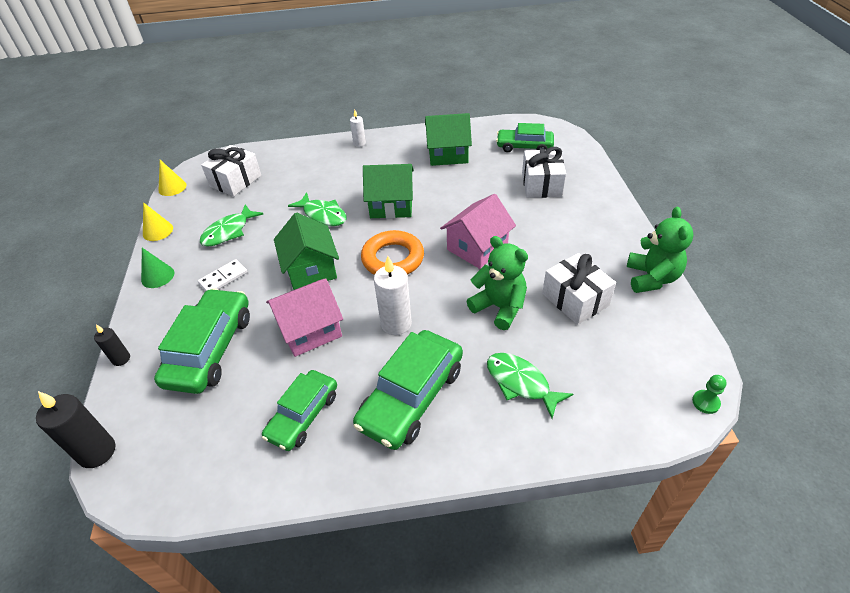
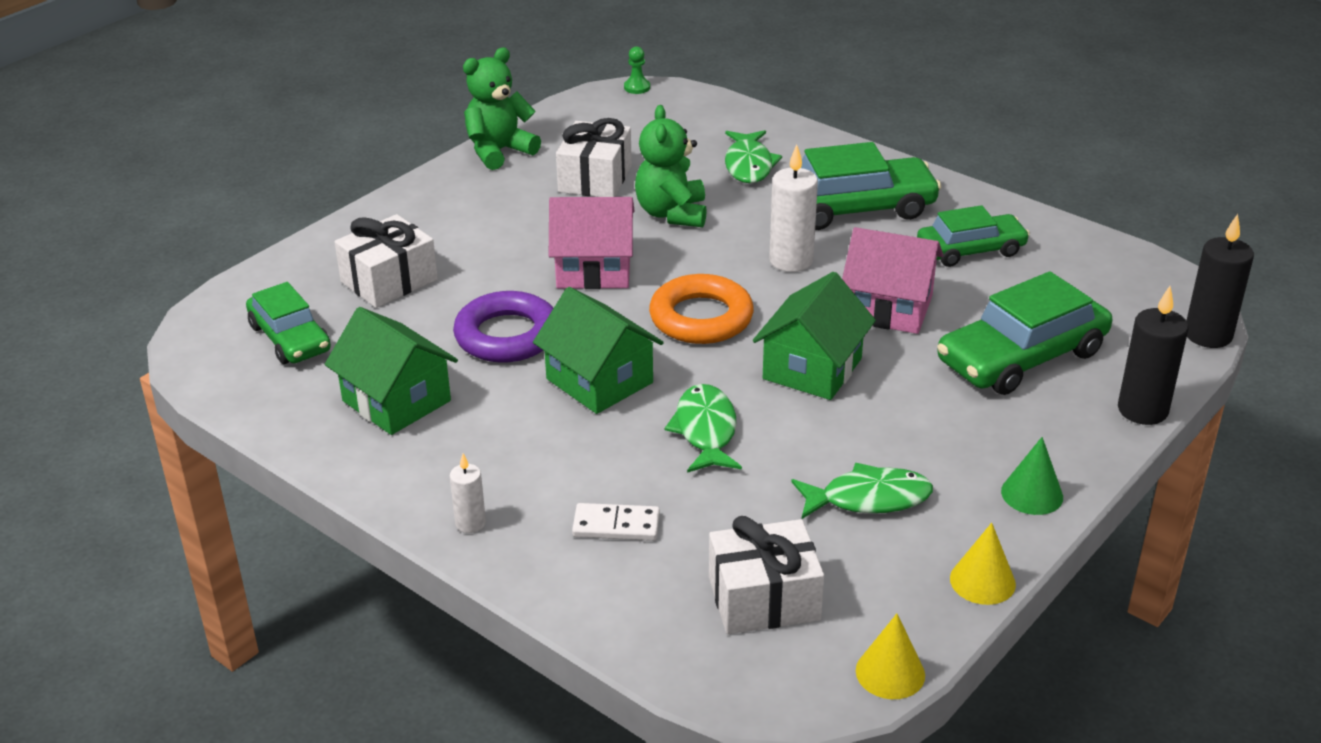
camera: 135 degrees left, 10 degrees down
(121, 359) = (1142, 410): black candle -> black candle, size x1.77
(223, 278) = (938, 430): white domino -> white domino (616, 525)
(456, 197) = (507, 336): none -> purple ring

